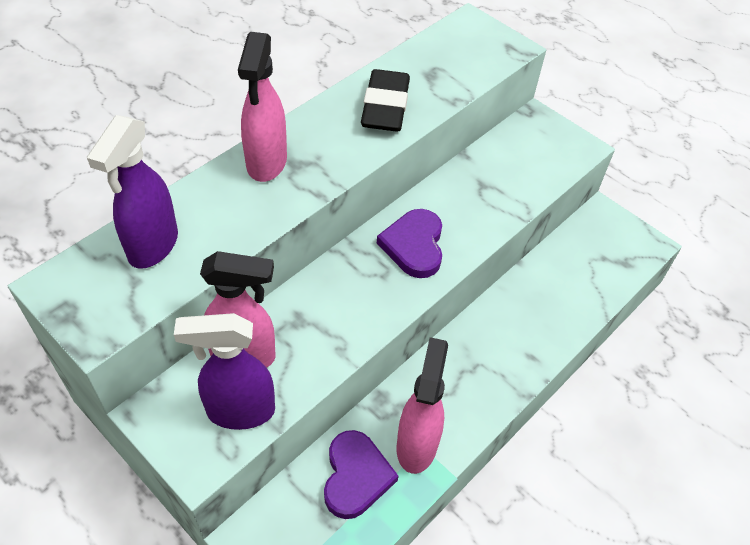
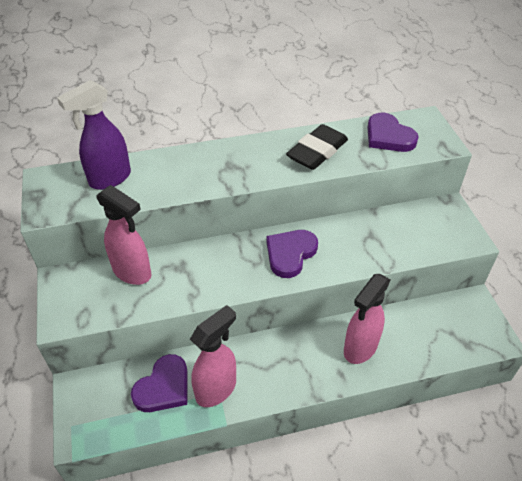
camera: 35 degrees right, 5 degrees down
(239, 411) = (105, 302): purple spray bottle -> none
(266, 163) = (212, 158): pink spray bottle -> pink spray bottle (360, 348)
(448, 58) = (388, 136): none -> purple heart

